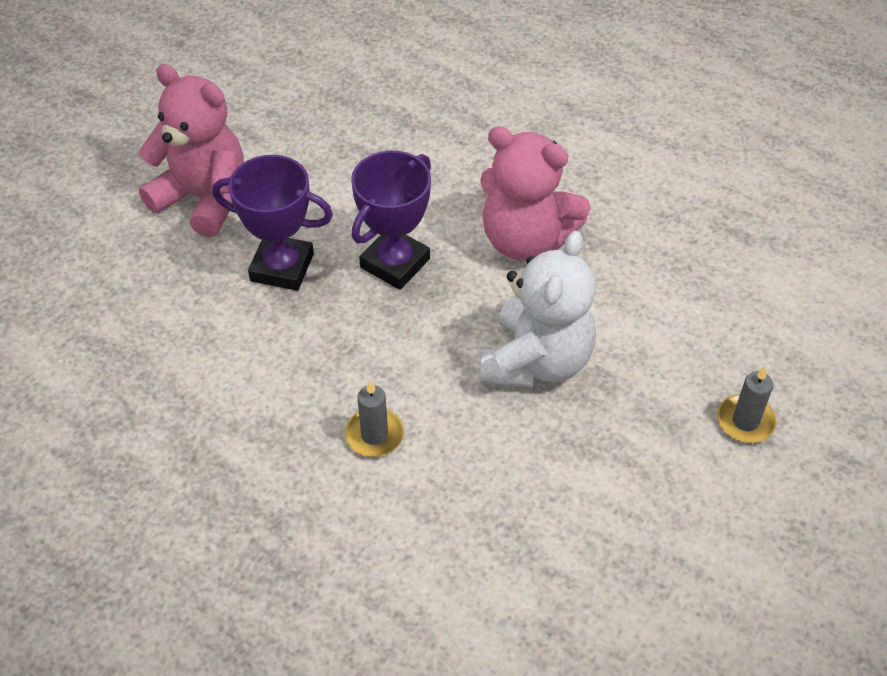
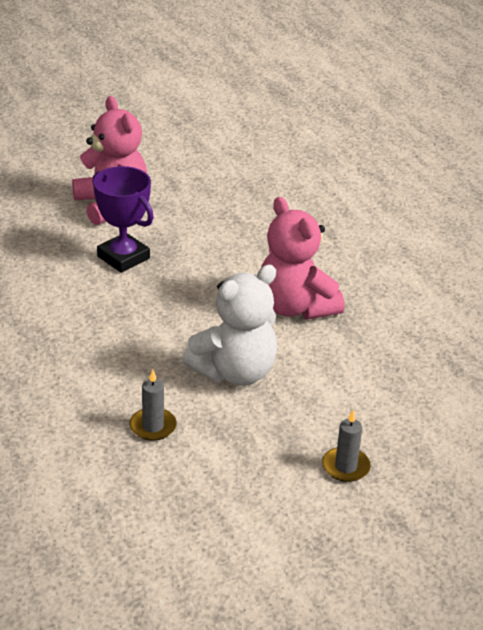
camera: 30 degrees right, 15 degrees down
(374, 435) = (93, 363): grey candle -> grey candle (153, 426)
(395, 263) = (196, 284): purple trophy -> none

